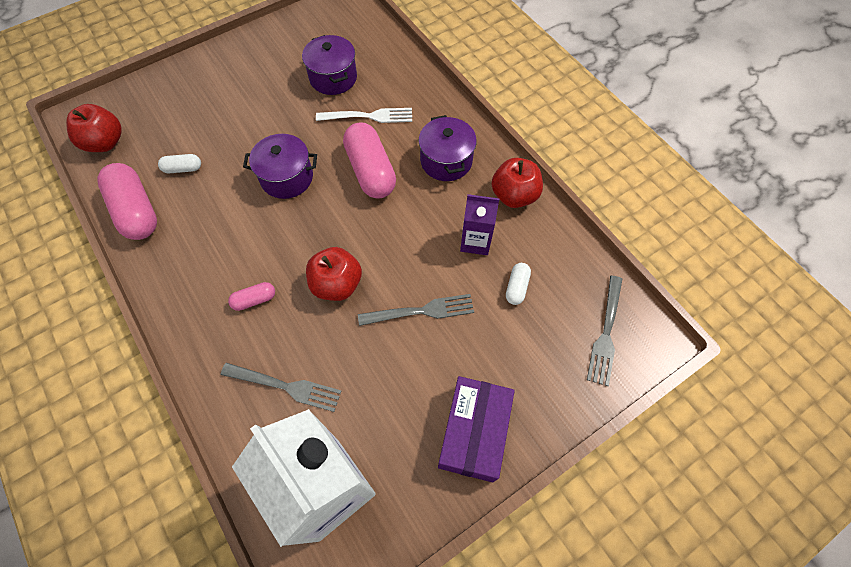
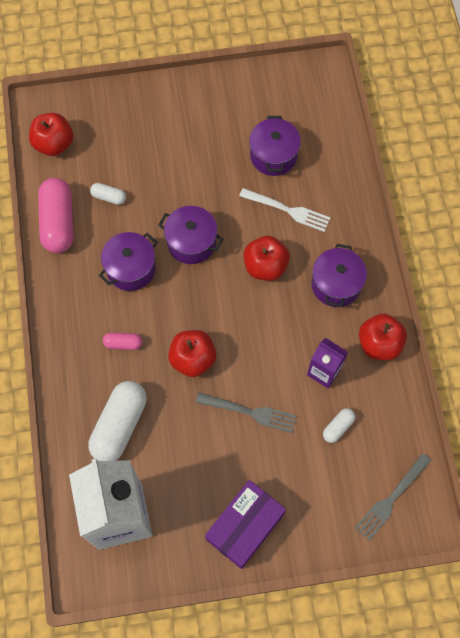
camera: 25 degrees right, 5 degrees up
(233, 224) = (131, 268): none -> purple pot
(285, 386) = (119, 425): grey fork -> white capsule
(370, 171) = (265, 266): pink capsule -> red apple

